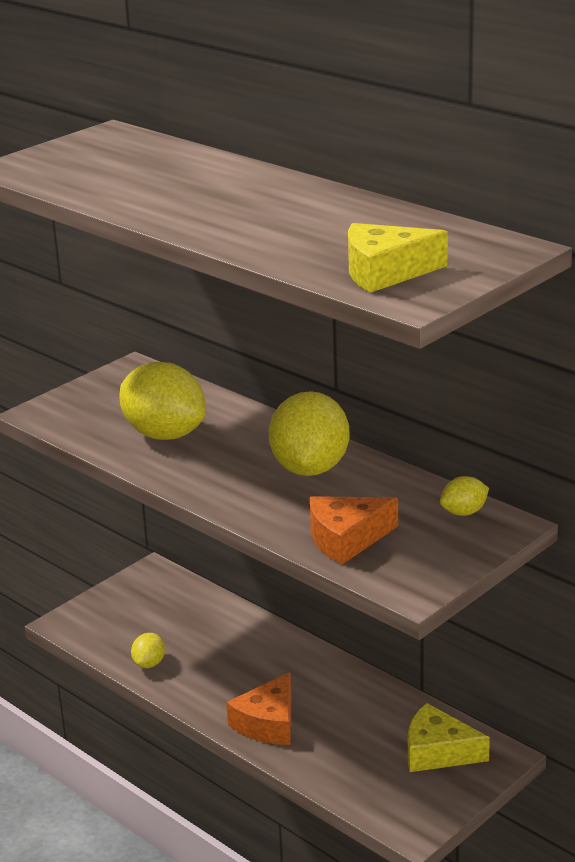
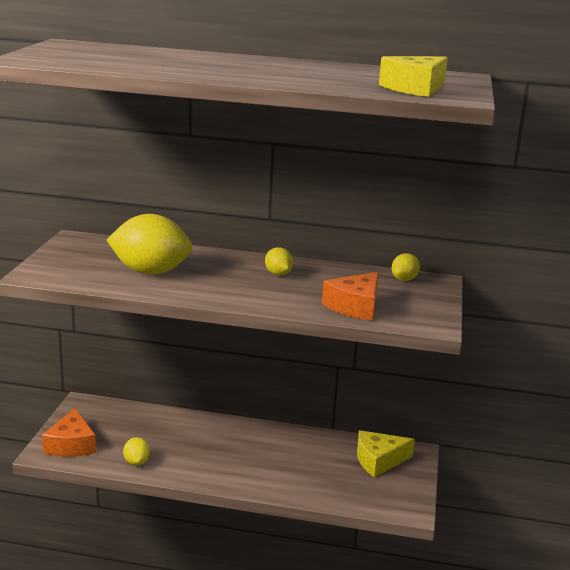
camera: 35 degrees left, 5 degrees down
(268, 723) = (257, 475): orange cheese -> orange cheese (71, 444)
(310, 468) = (278, 274): yellow lemon -> yellow lemon, size x0.46

